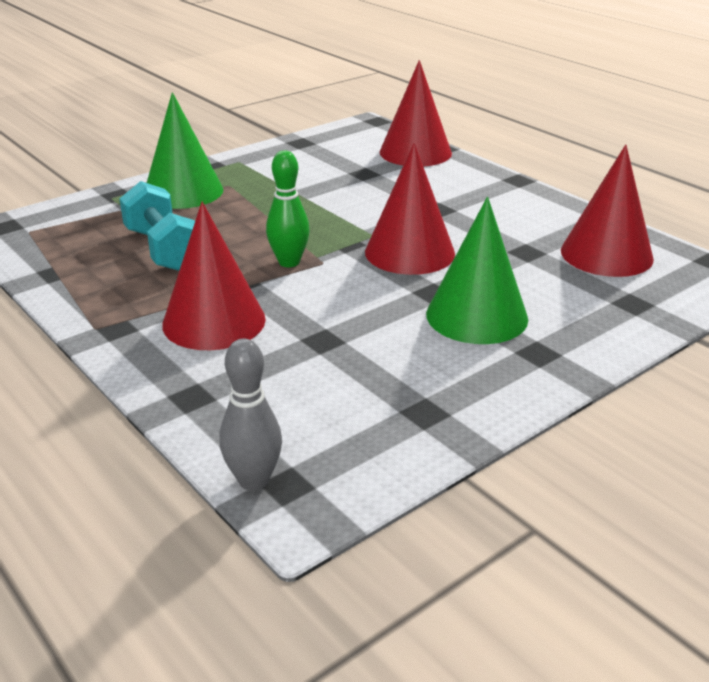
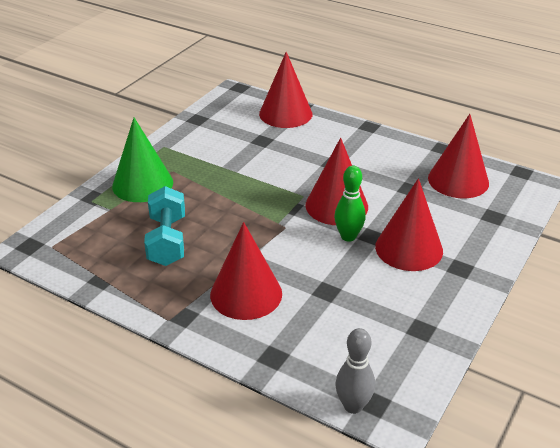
camera: 20 degrees left, 5 degrees up
(164, 250) = (167, 241): turquoise dumbbell -> turquoise dumbbell turned 45 degrees clockwise
(289, 262) = (262, 232): green bowling pin -> green bowling pin (348, 236)
(476, 316) = (409, 248): green cone -> red cone

